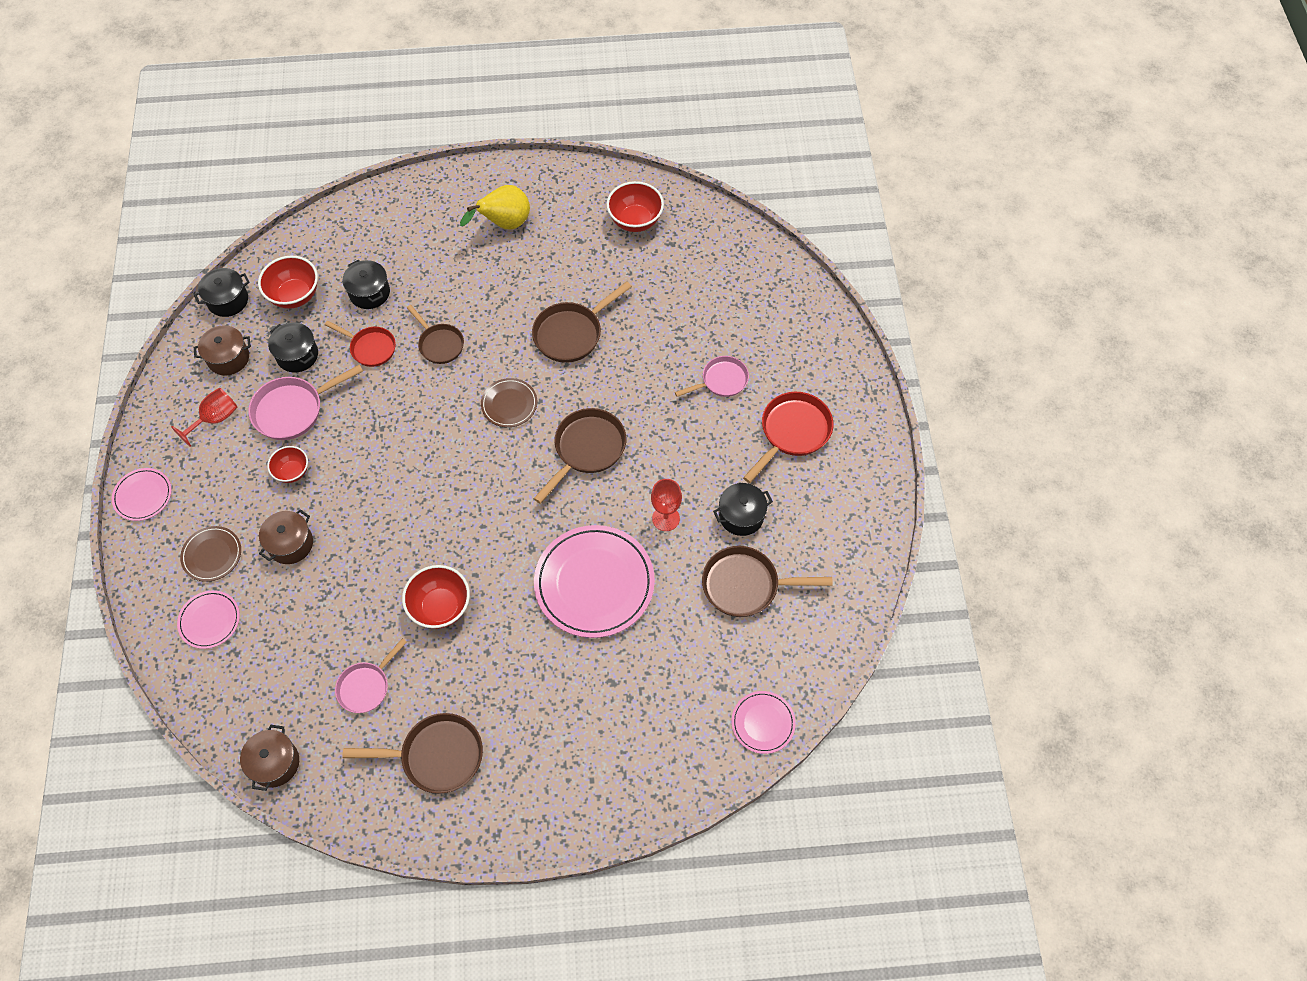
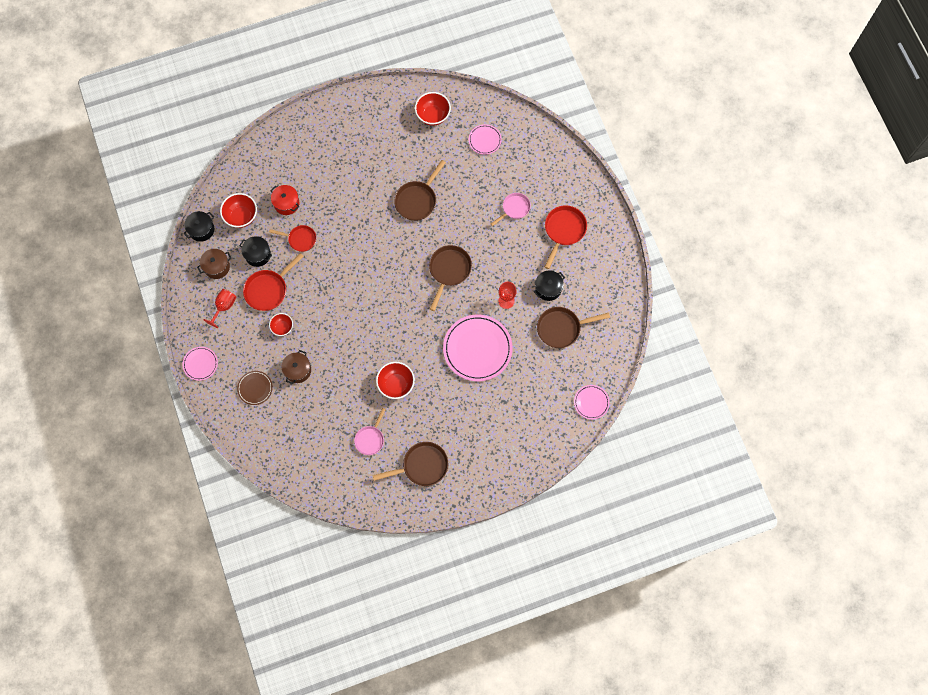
camera: 15 degrees left, 10 degrees up
(209, 620) = (269, 425): pink plate -> pink plate (485, 140)
(275, 763) = (335, 493): brown pot -> none
(293, 410) = (268, 290): pink pan -> red pan
(369, 293) = (286, 203): black pot -> red pot
(439, 344) = (341, 226): brown pan -> none
(504, 224) = (353, 137): yellow pear -> none
(509, 404) = (395, 254): brown plate -> none

